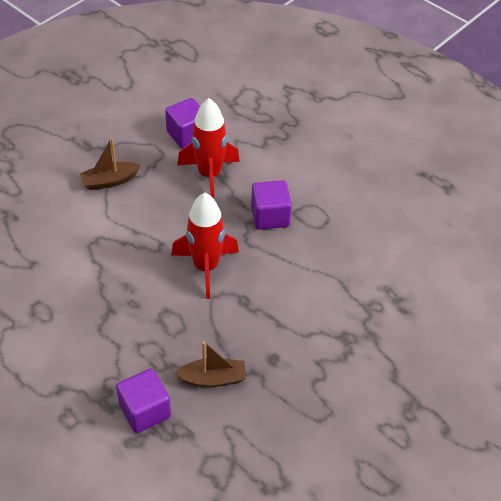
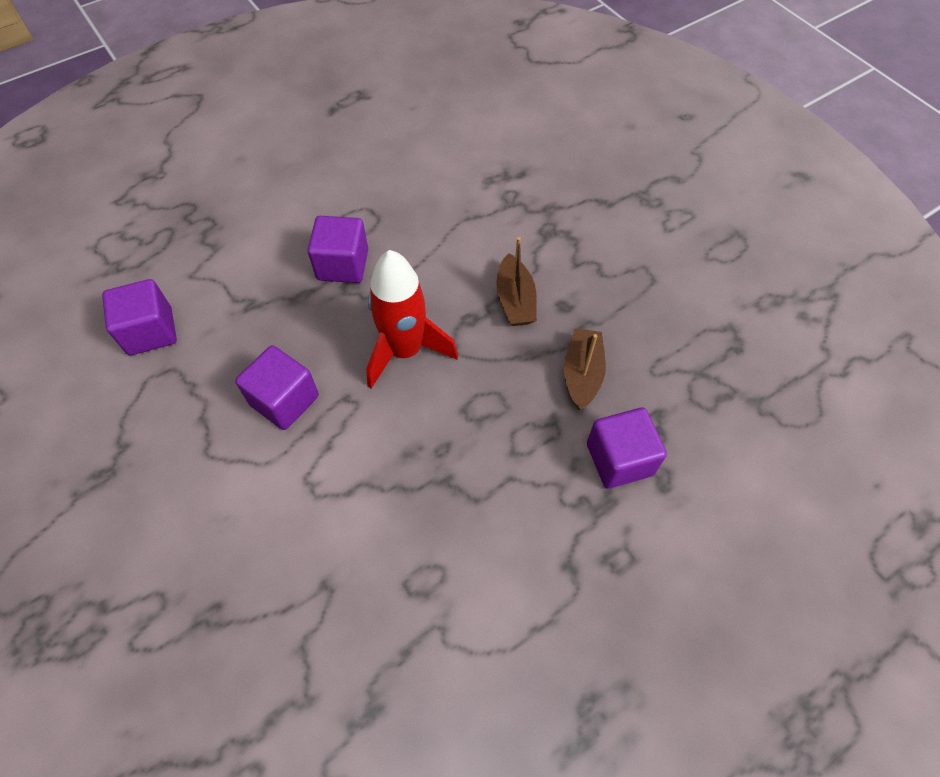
camera: 75 degrees left, 10 degrees up
(109, 181) = (197, 449): brown boat -> brown boat (515, 300)
(152, 213) = (284, 400): none -> purple cube
(209, 175) = (242, 318): red rocket -> none

